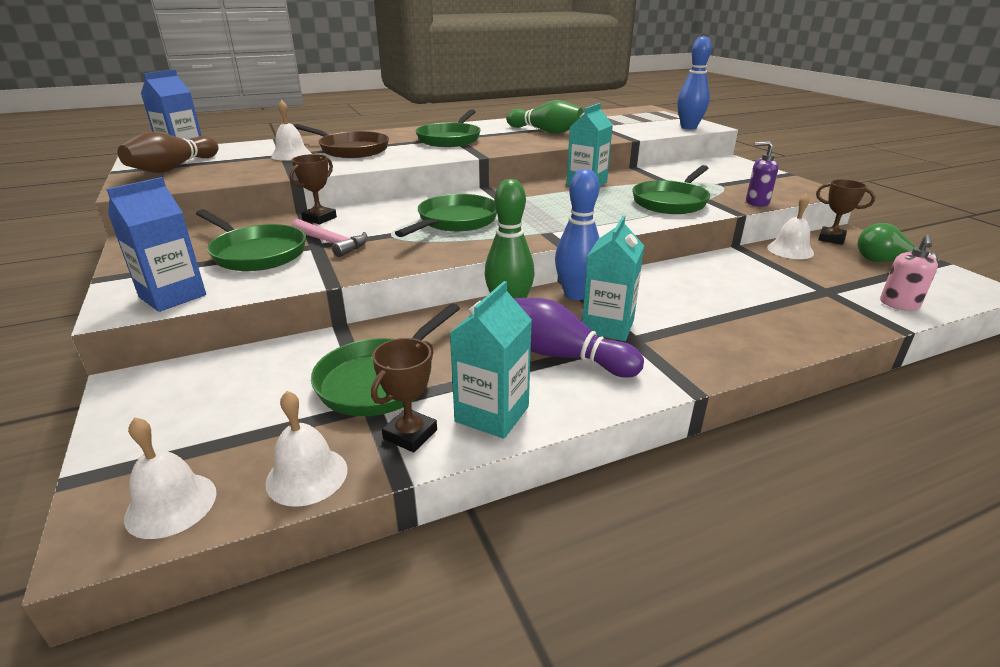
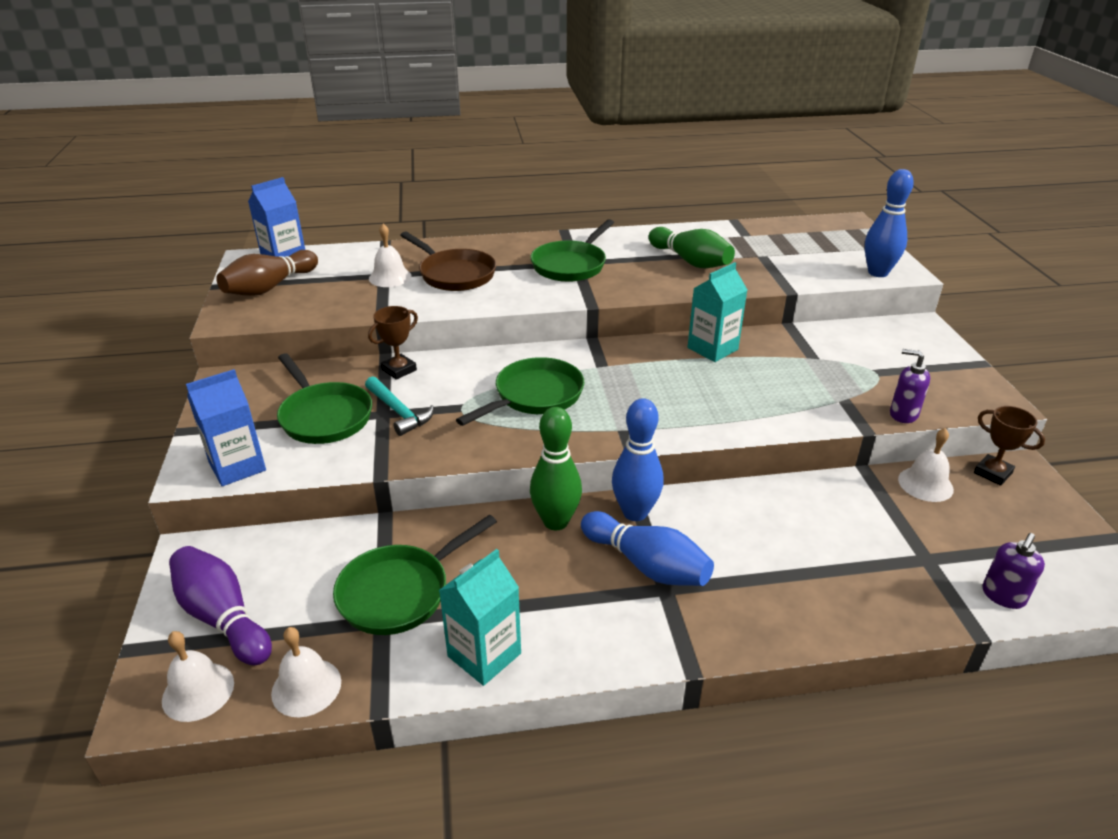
camera: 15 degrees right, 5 degrees up
(332, 243) = (399, 412): pink hammer -> turquoise hammer
(410, 434) = (404, 662): brown trophy -> none
(561, 355) = (581, 595): purple bowling pin -> purple bowling pin (223, 618)
(607, 326) = (646, 565): turquoise carton -> blue bowling pin
(671, 202) = (796, 397): green pan -> none
(885, 262) = (1037, 524): green light bulb -> none
(899, 304) = (1003, 596): pink soap dispenser -> purple soap dispenser

